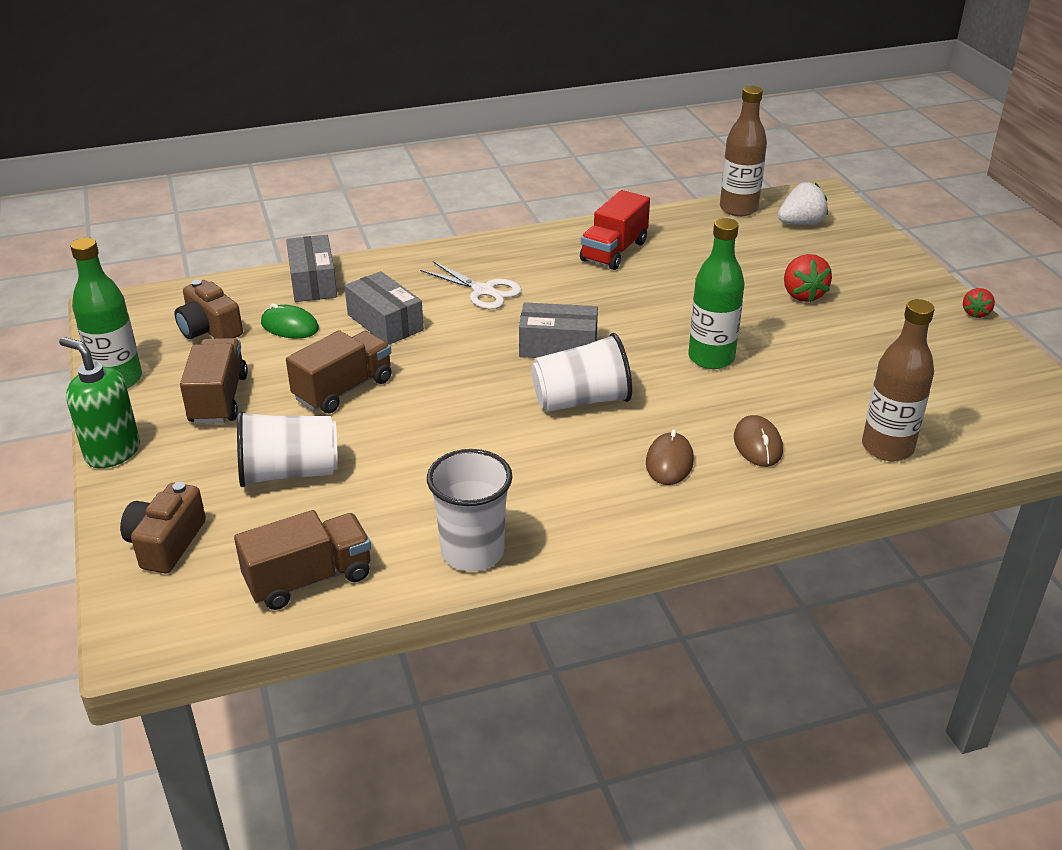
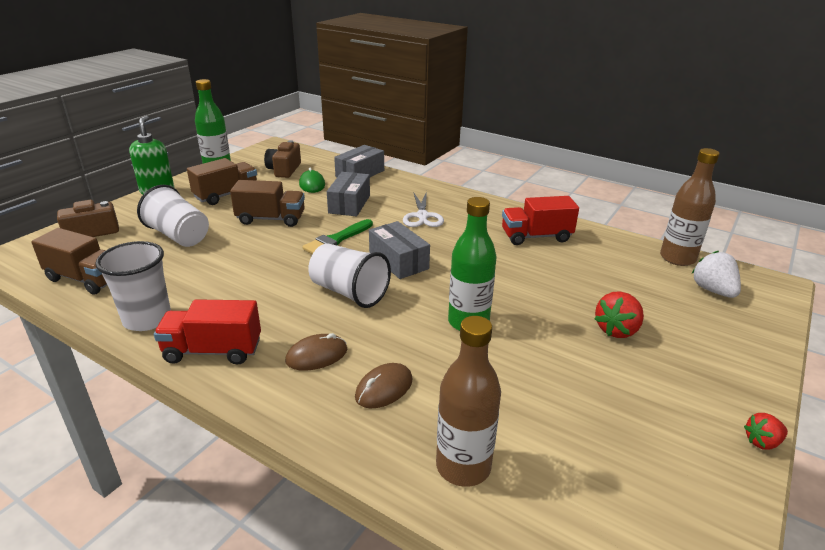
camera: 50 degrees right, 5 degrees down
(460, 364) = (337, 239): none -> green brush
(590, 523) = (213, 351): none -> red truck
(801, 223) = (713, 290): white strawberry -> white strawberry turned 135 degrees counterclockwise

